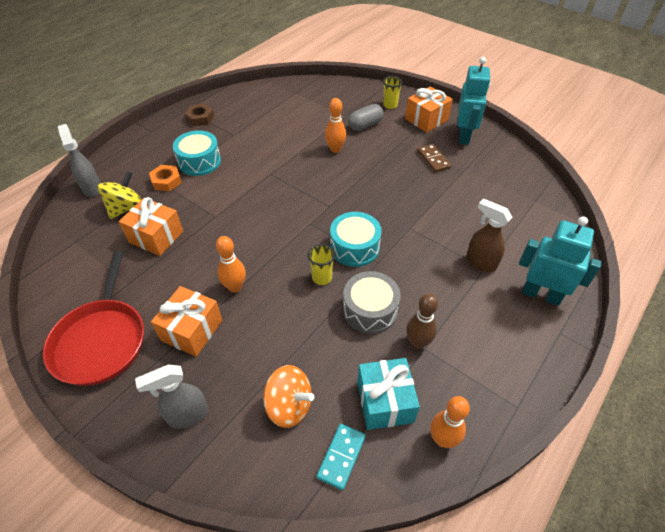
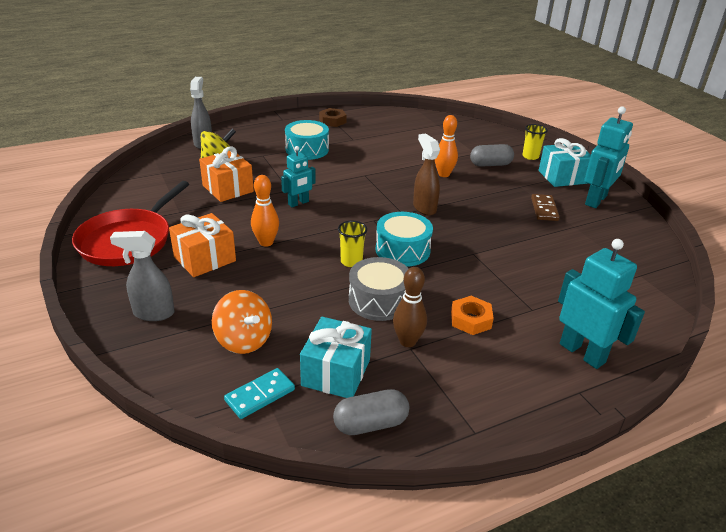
camera: 25 degrees right, 15 degrees down
(166, 181) = (267, 155): orange nut -> orange nut (471, 320)
(234, 229) = (298, 203): none -> turquoise robot
(426, 119) = (562, 177): orange gift -> turquoise gift
(442, 439) = (370, 424): orange bowling pin -> grey capsule
(480, 262) = (530, 304): brown spray bottle -> brown spray bottle (424, 208)

